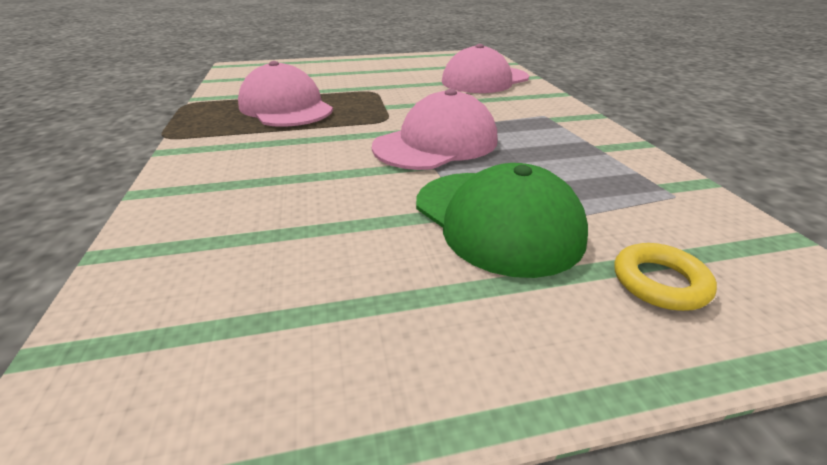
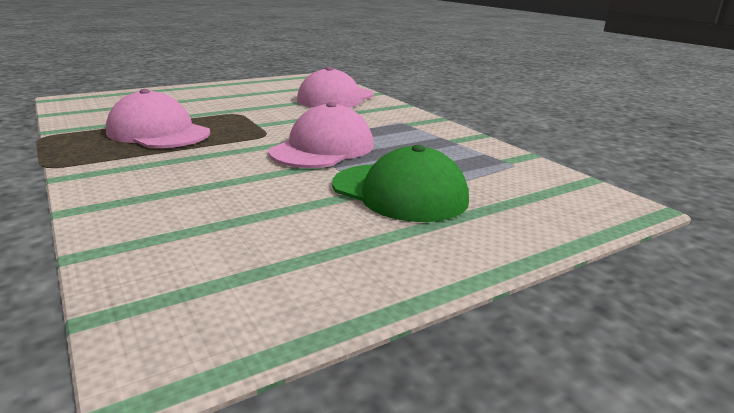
camera: 20 degrees left, 10 degrees down
(659, 282) = (520, 211): yellow ring -> none

